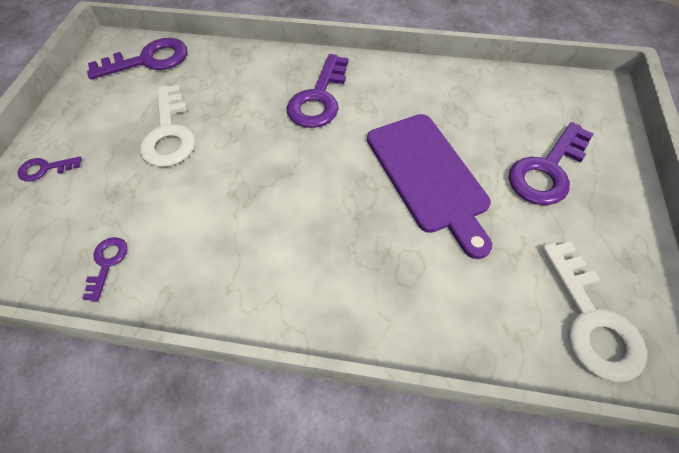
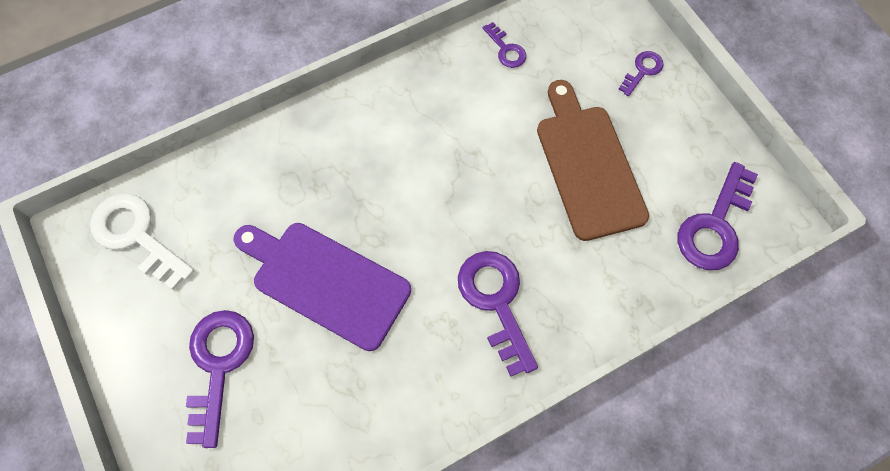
camera: 140 degrees right, 10 degrees up
(169, 133) = (588, 165): white key -> brown cutting board

